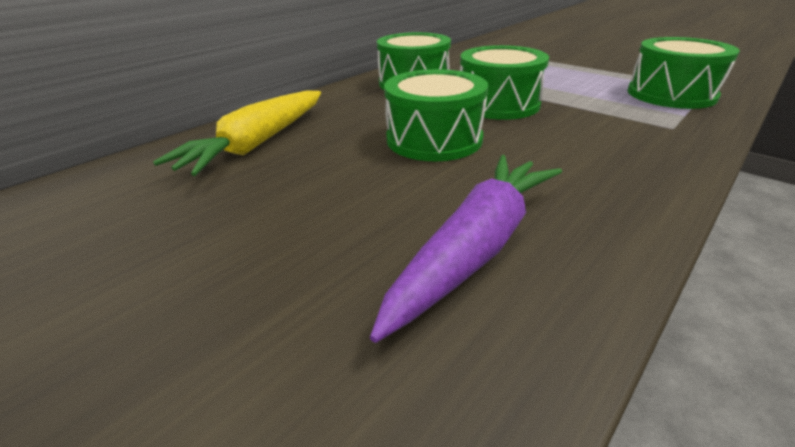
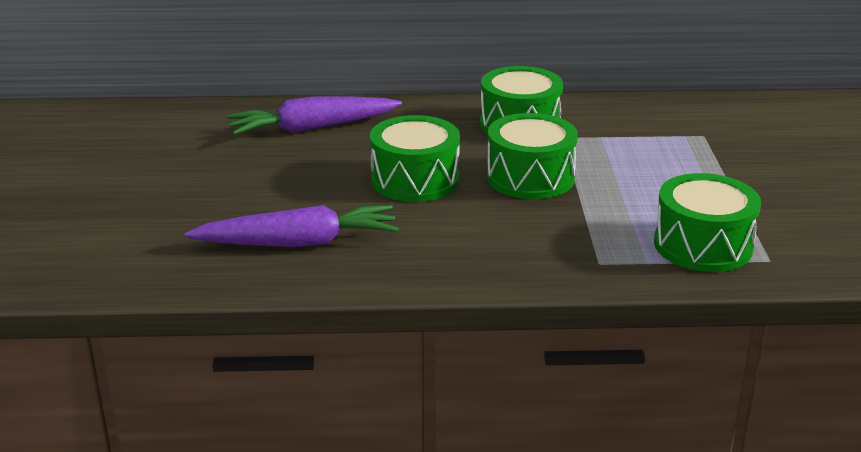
camera: 45 degrees right, 5 degrees down
(258, 143) = (313, 128): yellow carrot -> purple carrot

